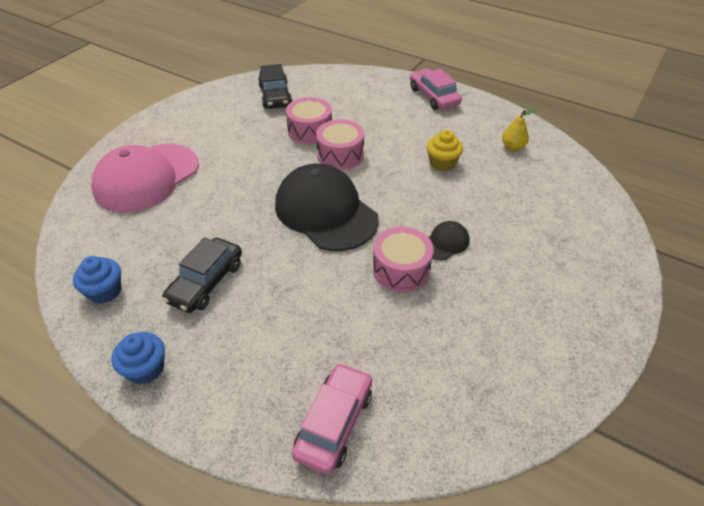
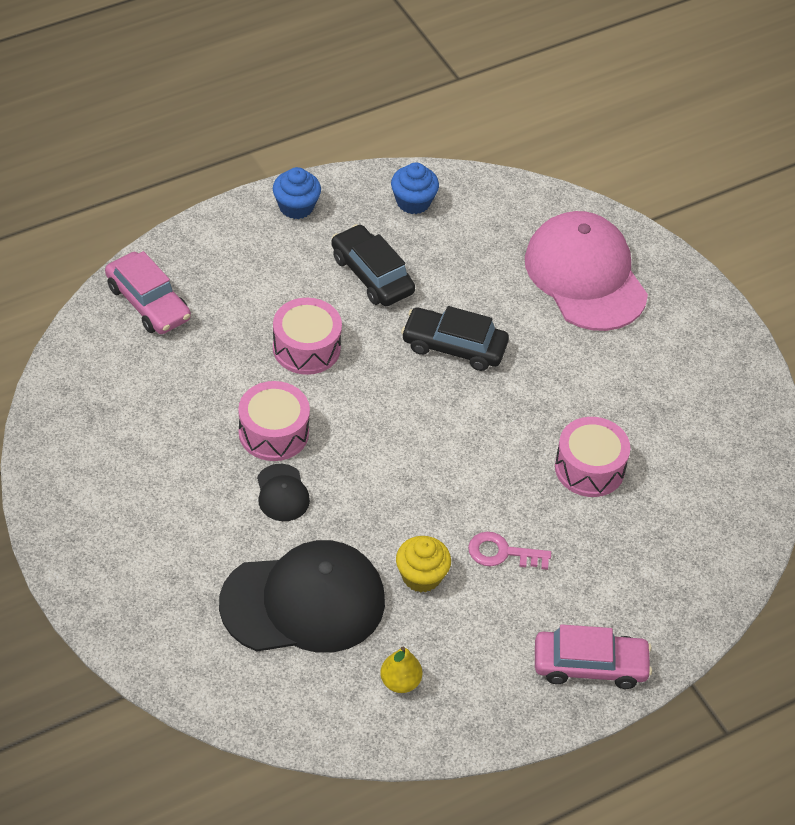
camera: 115 degrees right, 5 degrees up
(275, 96) = (709, 467): black car -> black car (454, 346)
(325, 212) = (410, 411): black cap -> black cap (303, 602)
(340, 155) = (512, 476): pink drum -> pink drum (306, 348)
(397, 141) = (502, 553): none -> pink key

